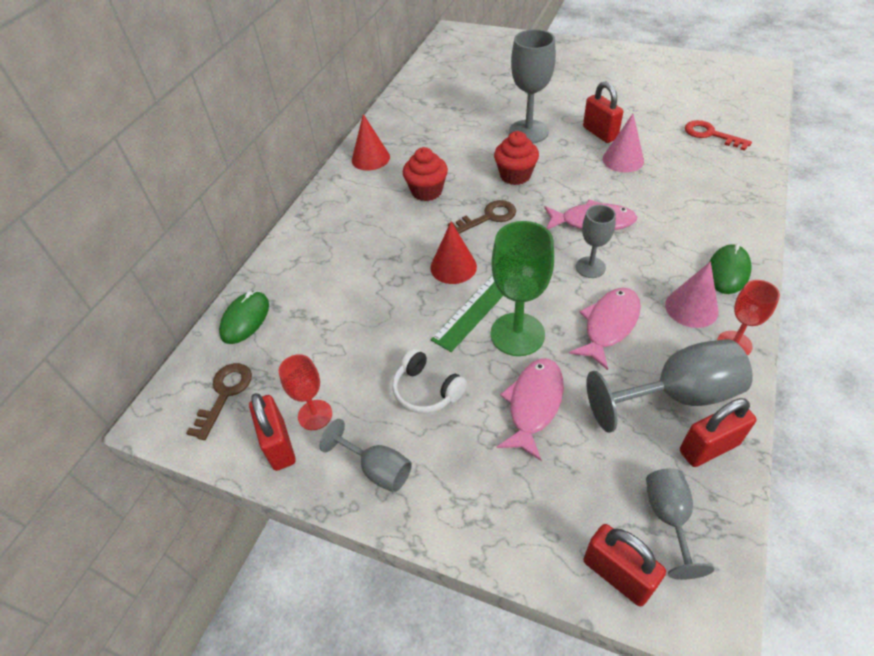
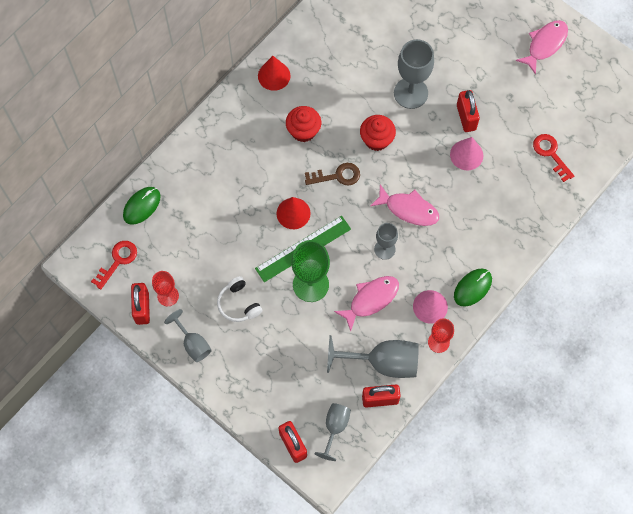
camera: 15 degrees right, 20 degrees up
(225, 394) = (117, 261): brown key -> red key
(533, 404) = (297, 337): pink fish -> pink fish (545, 44)

